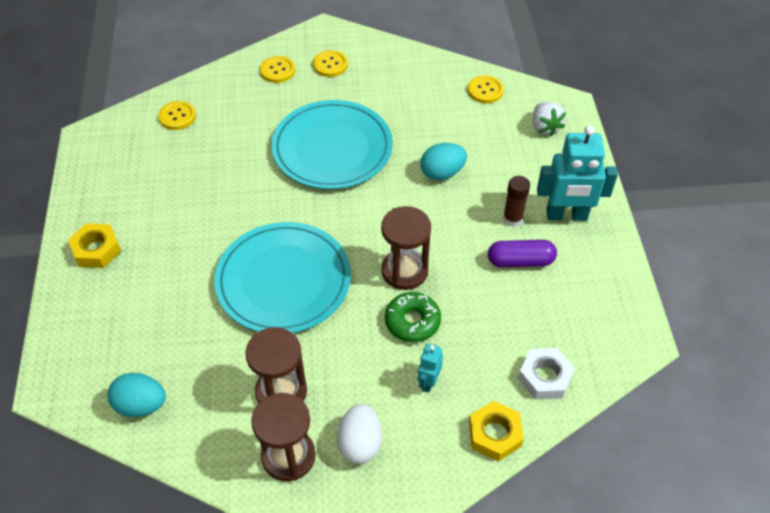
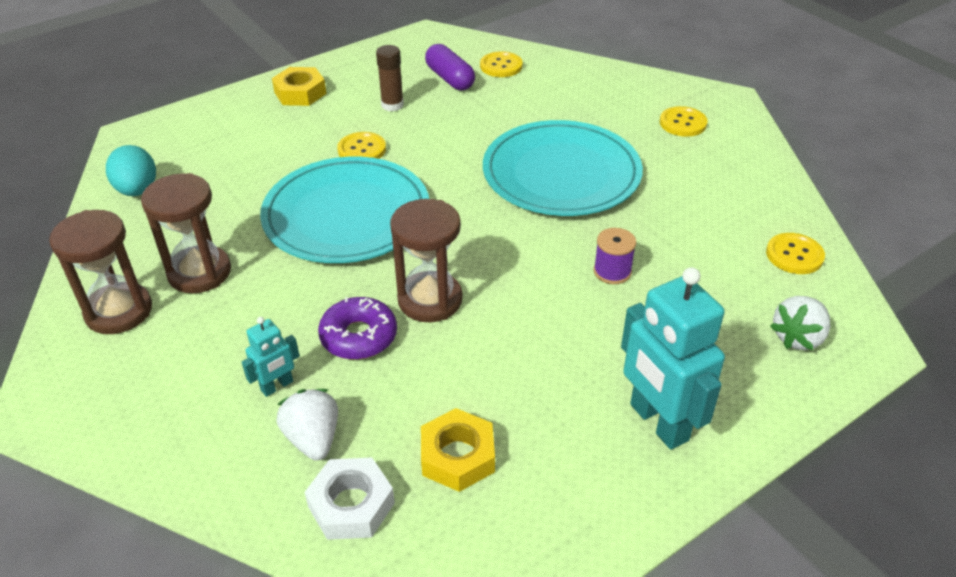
camera: 60 degrees right, 10 degrees down
(277, 70) = (631, 95): yellow button -> yellow button (362, 149)
(360, 443) = (159, 361): white egg -> none
(412, 321) = (359, 336): green donut -> purple donut
(428, 382) = (277, 386): turquoise robot -> turquoise robot turned 150 degrees clockwise
(442, 173) = (612, 271): turquoise egg -> purple spool
(484, 378) = (313, 439): none -> white strawberry
(494, 434) = (229, 484): yellow nut -> yellow nut (457, 456)
(512, 219) = (599, 366): brown glue stick -> brown glue stick (392, 105)
(520, 261) = (532, 402): purple capsule -> purple capsule (450, 79)

